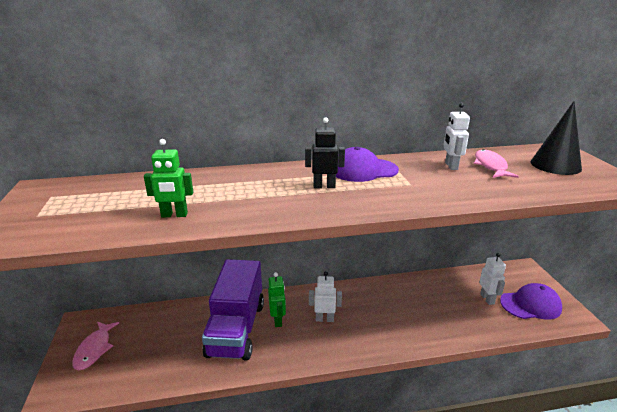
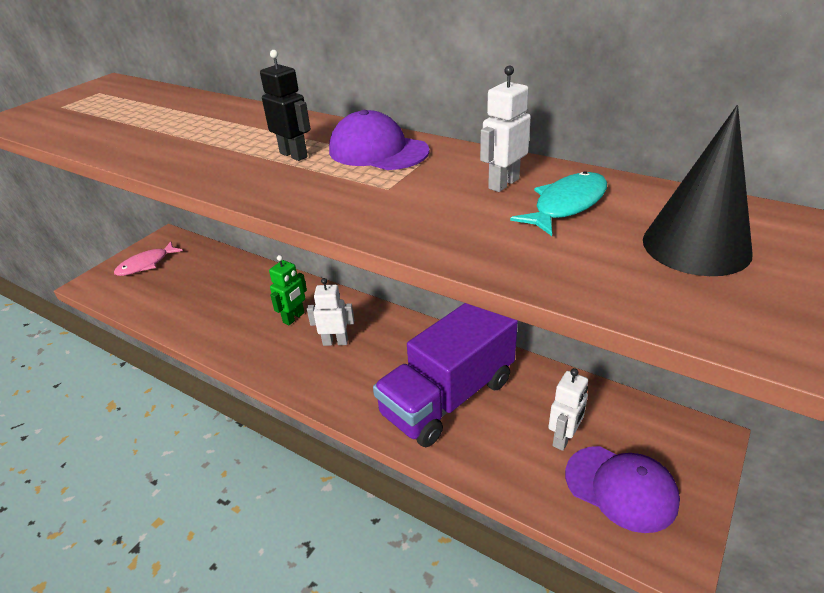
camera: 45 degrees right, 10 degrees up
(174, 215) = (125, 138): green robot -> none
(236, 329) = (252, 305): purple truck -> purple truck (448, 397)
(324, 319) = (335, 342): white robot -> white robot turned 45 degrees counterclockwise
(490, 166) = (566, 205): pink fish -> turquoise fish

